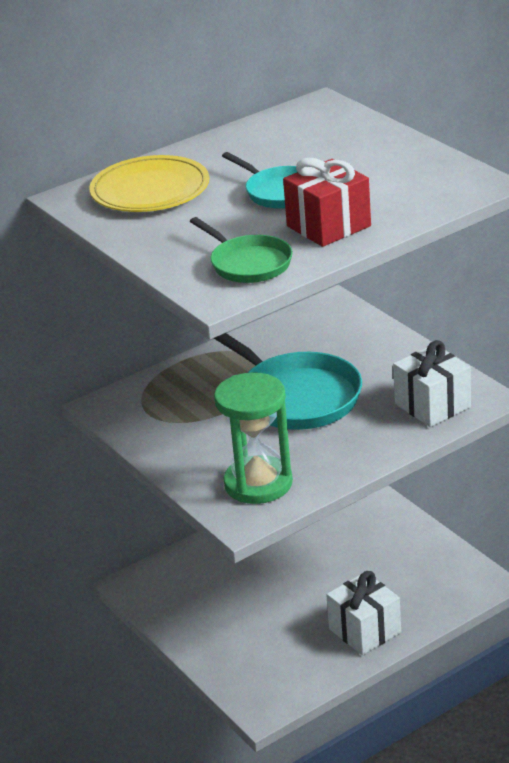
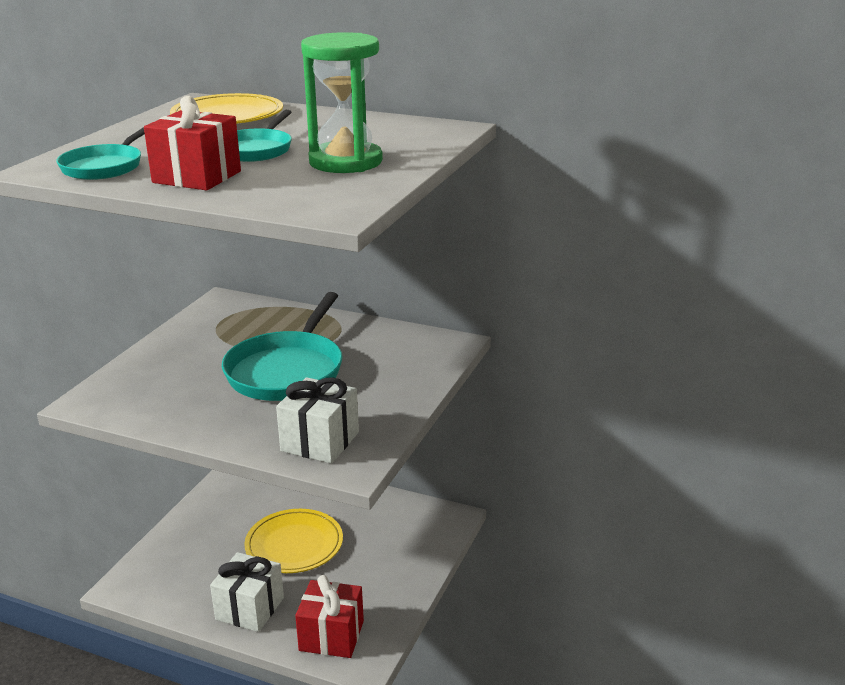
camera: 55 degrees right, 5 degrees down
(248, 263) = (105, 167): green pan -> turquoise pan
(258, 483) = (142, 394): green hourglass -> green hourglass (345, 162)
(297, 581) = (294, 545): none -> yellow plate
(439, 591) = (331, 635): none -> red gift

